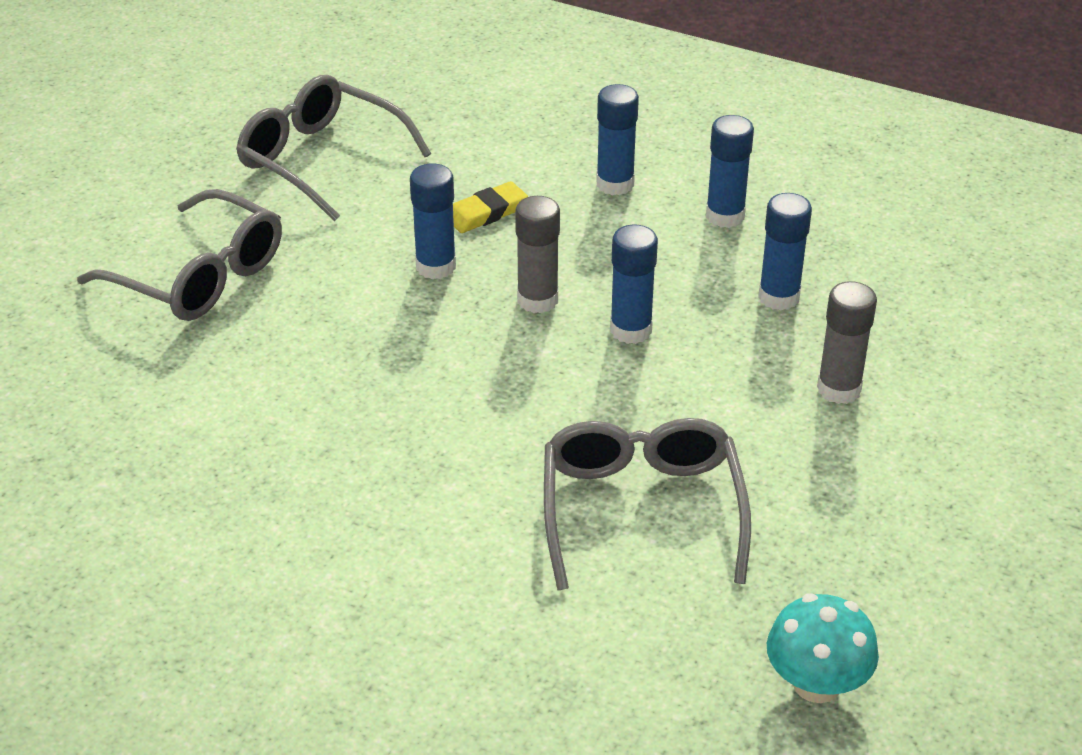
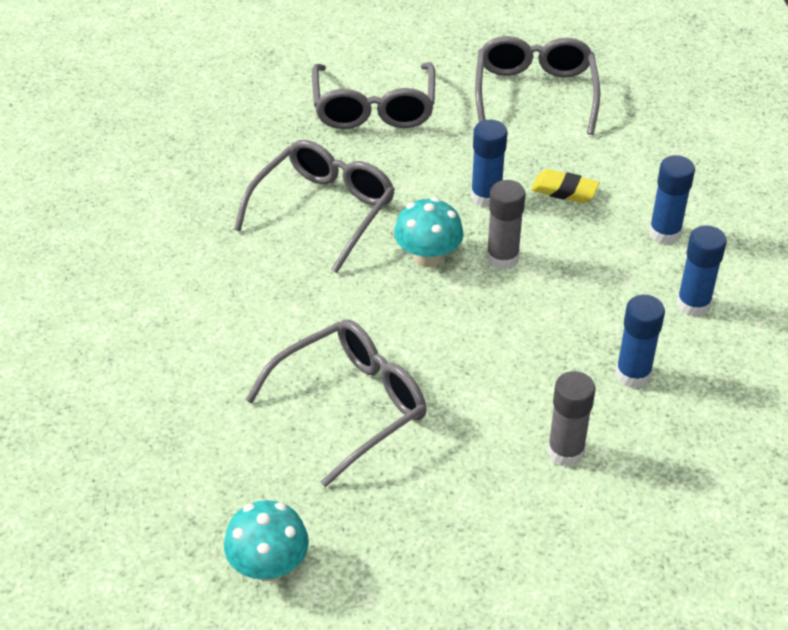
camera: 55 degrees right, 5 degrees up
(320, 391) = (324, 210): none -> grey glasses
(479, 349) = (428, 256): none -> turquoise mushroom
(631, 330) = (518, 316): blue glue stick -> none

